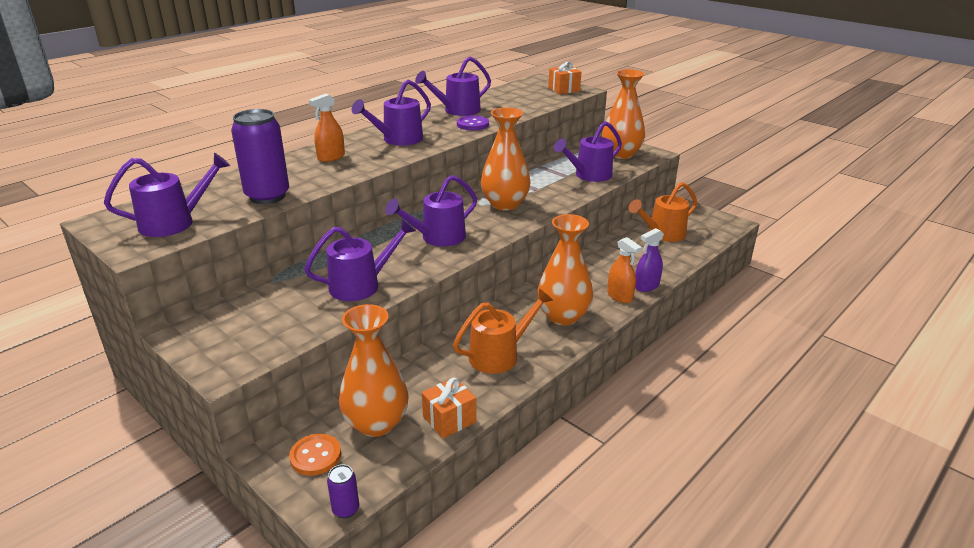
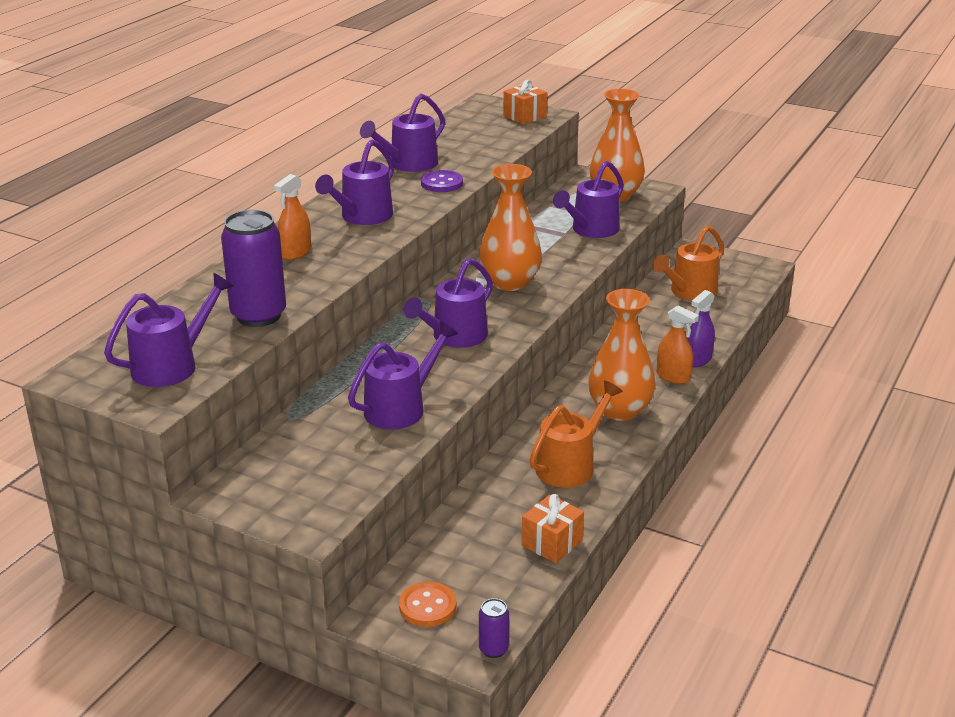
camera: 15 degrees left, 0 degrees up
(376, 423) = (474, 561): orange vase -> none

